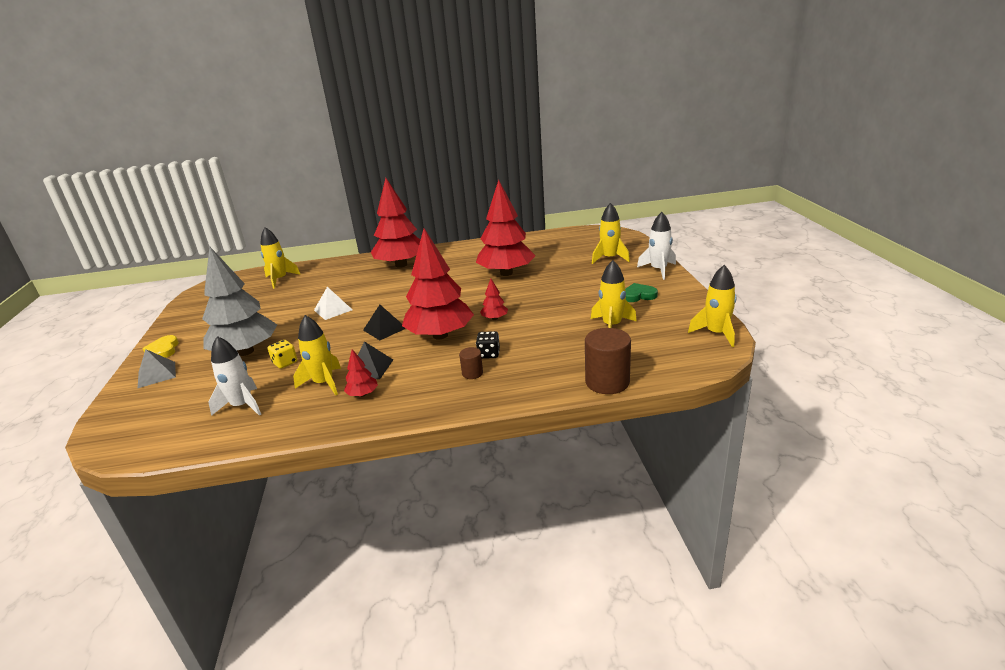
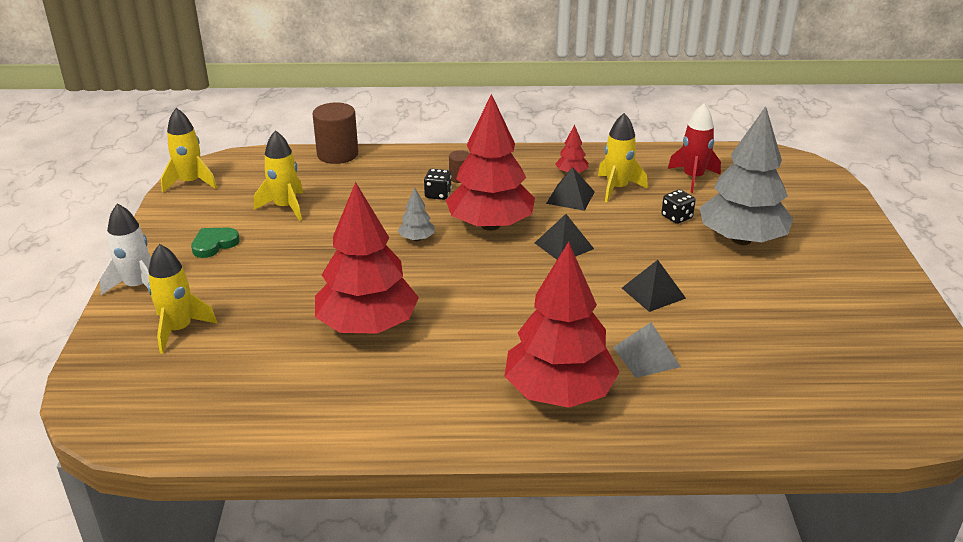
camera: 175 degrees left, 5 degrees up
(156, 374) = (834, 224): grey pyramid -> grey pyramid (646, 357)
(163, 350) = (869, 260): yellow heart -> none
(242, 406) = (693, 178): white rocket -> red rocket
(280, 279) = (804, 395): yellow rocket -> none
(285, 363) = (676, 217): yellow dice -> black dice
(333, 310) = (653, 293): white pyramid -> black pyramid
(494, 318) = (417, 239): red tree -> grey tree
(638, 295) = (214, 244): green heart -> green heart turned 135 degrees clockwise

